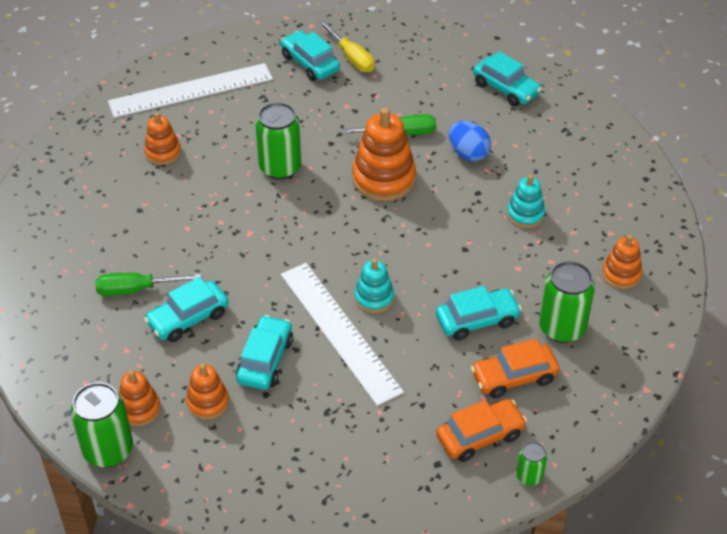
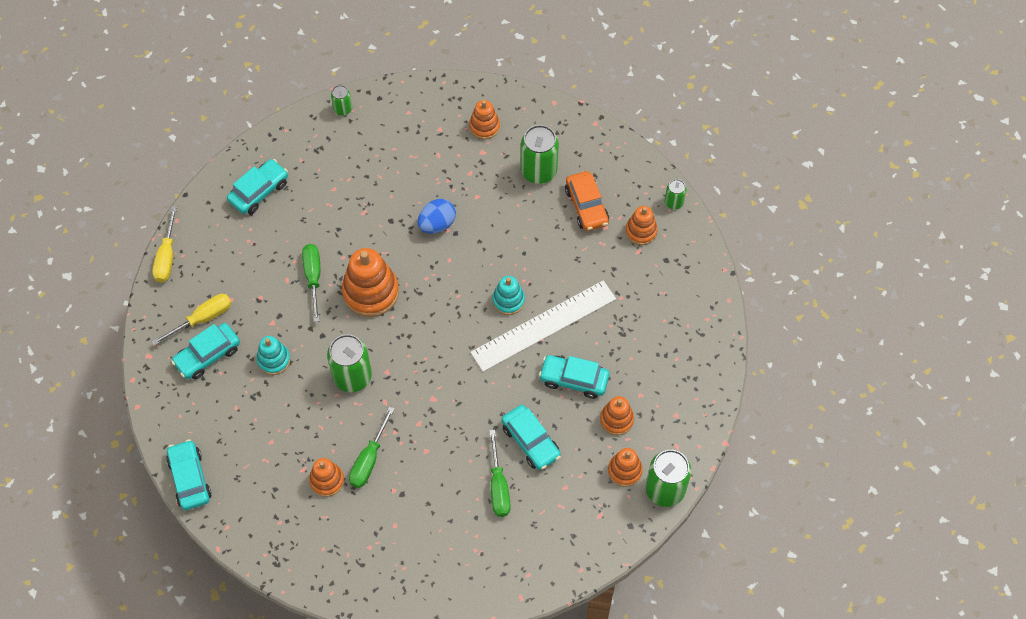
camera: 90 degrees left, 15 degrees up
(182, 183) = (369, 459): none -> green screwdriver
(191, 90) = (239, 462): white ruler -> none
(422, 30) = (167, 256): none -> yellow screwdriver
(468, 153) = (342, 225): blue egg -> blue egg (437, 224)
(477, 320) = (531, 228): turquoise car -> turquoise car (190, 479)
(480, 436) = (641, 231): orange car -> orange stacking toy
(525, 214) = (417, 187): turquoise stacking toy -> turquoise stacking toy (274, 360)
(624, 148) = (343, 109): none -> green can

